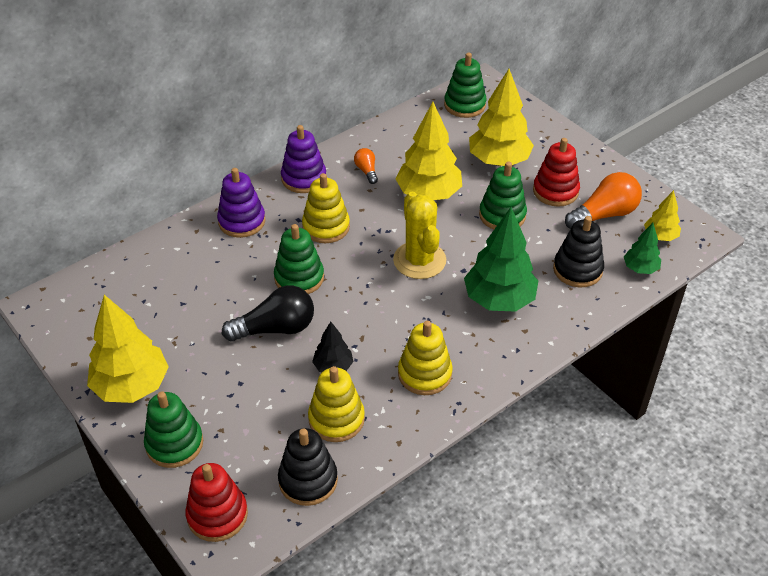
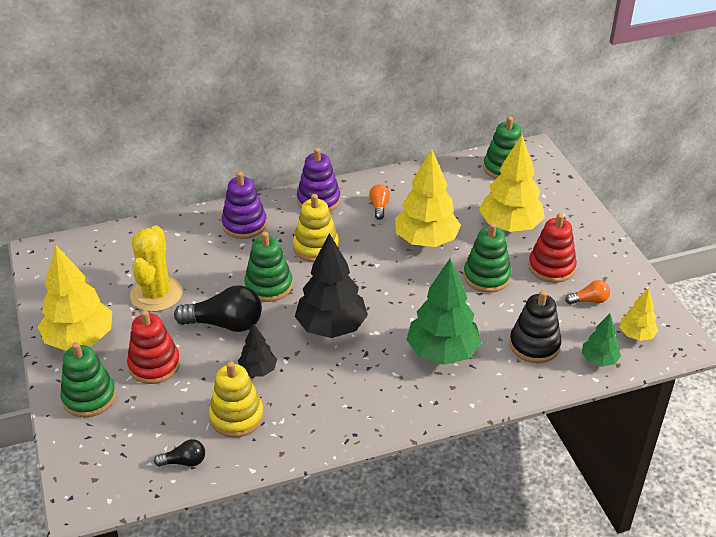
camera: 20 degrees right, 5 degrees down
(217, 515) = (93, 467): red stacking toy -> red stacking toy (154, 365)
(308, 480) = (184, 461): black stacking toy -> black light bulb
(382, 303) = (331, 327): none -> black tree
(419, 260) = (386, 298): yellow cactus -> yellow cactus (156, 294)
(424, 374) = (337, 400): yellow stacking toy -> none
(604, 214) = (589, 300): orange light bulb -> orange light bulb, size x0.51

